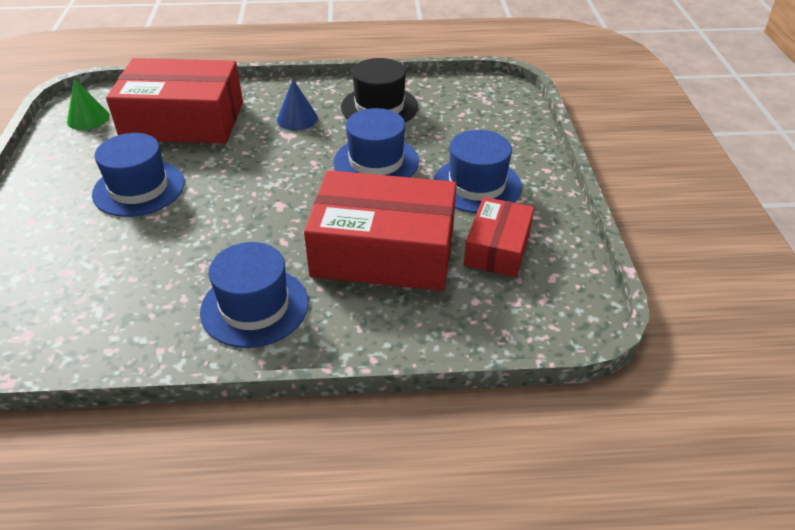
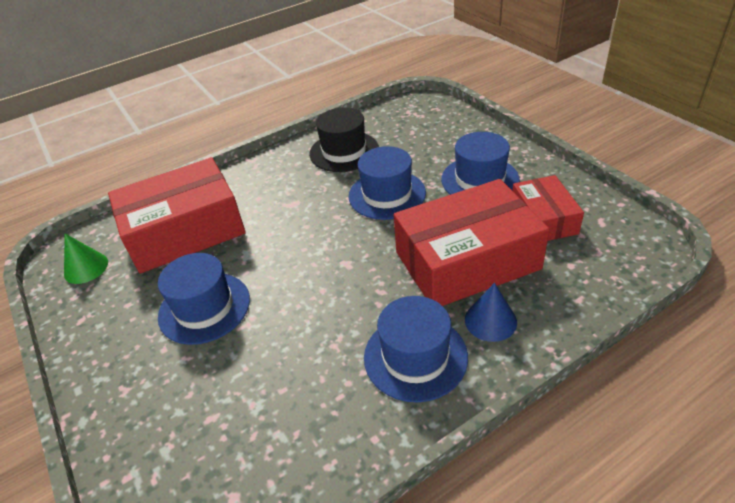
camera: 25 degrees left, 0 degrees up
(297, 119) = (286, 187): blue cone -> blue cone (490, 320)

